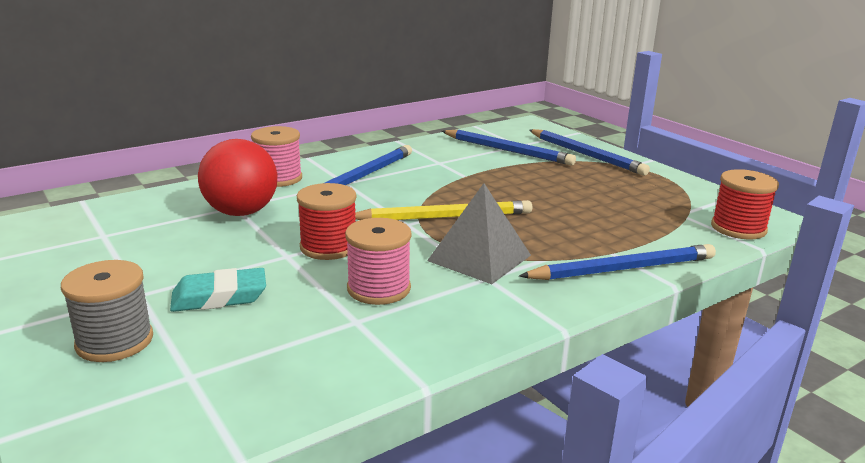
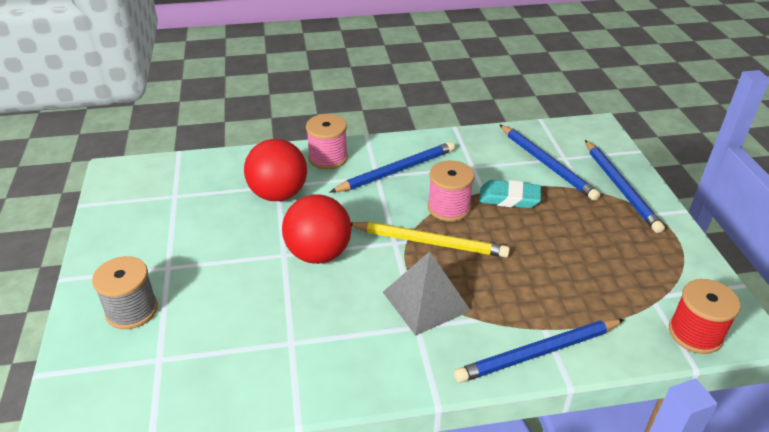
camera: 25 degrees right, 15 degrees up
(219, 297) = (215, 286): turquoise eraser -> turquoise eraser (509, 198)
(328, 247) = (318, 253): red spool -> red ball
(379, 289) = (327, 313): pink spool -> pink spool (448, 208)
(622, 269) = (538, 352): blue pencil -> blue pencil turned 150 degrees clockwise

